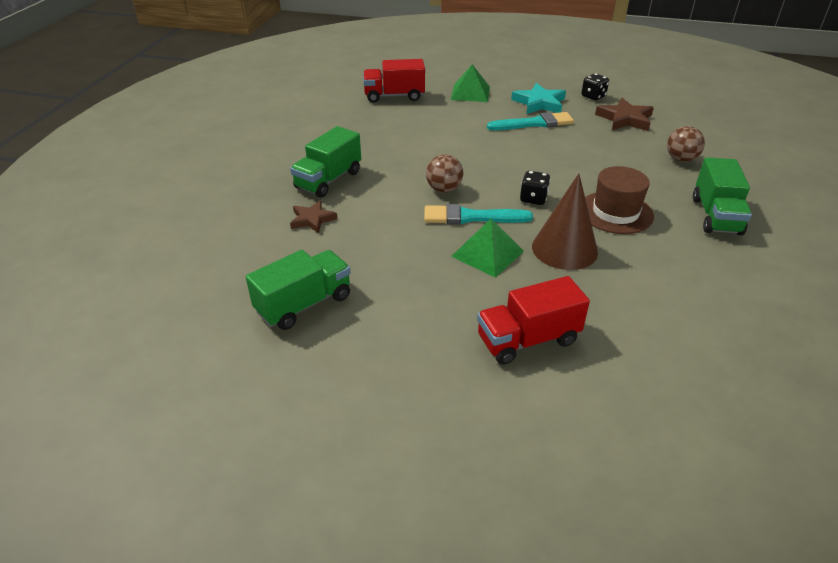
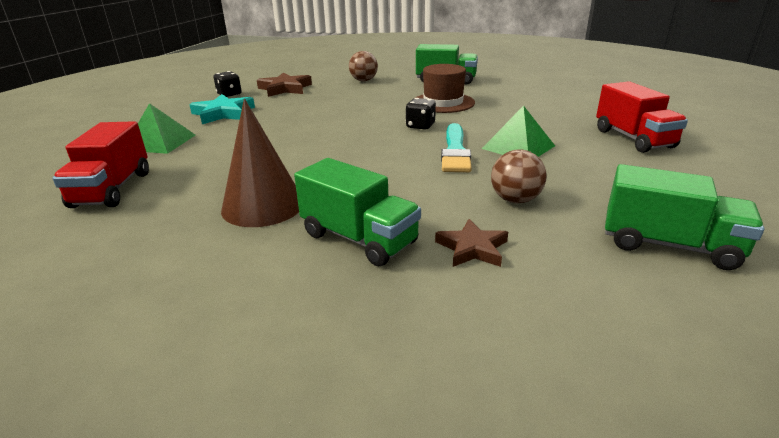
camera: 85 degrees left, 10 degrees down
(304, 304) = (668, 245): green truck -> green truck turned 150 degrees clockwise
(444, 189) = (398, 162): brown ball -> brown ball (515, 200)
(534, 123) = (268, 118): turquoise brush -> none
(564, 249) = (501, 120): brown cone -> brown cone (263, 206)

